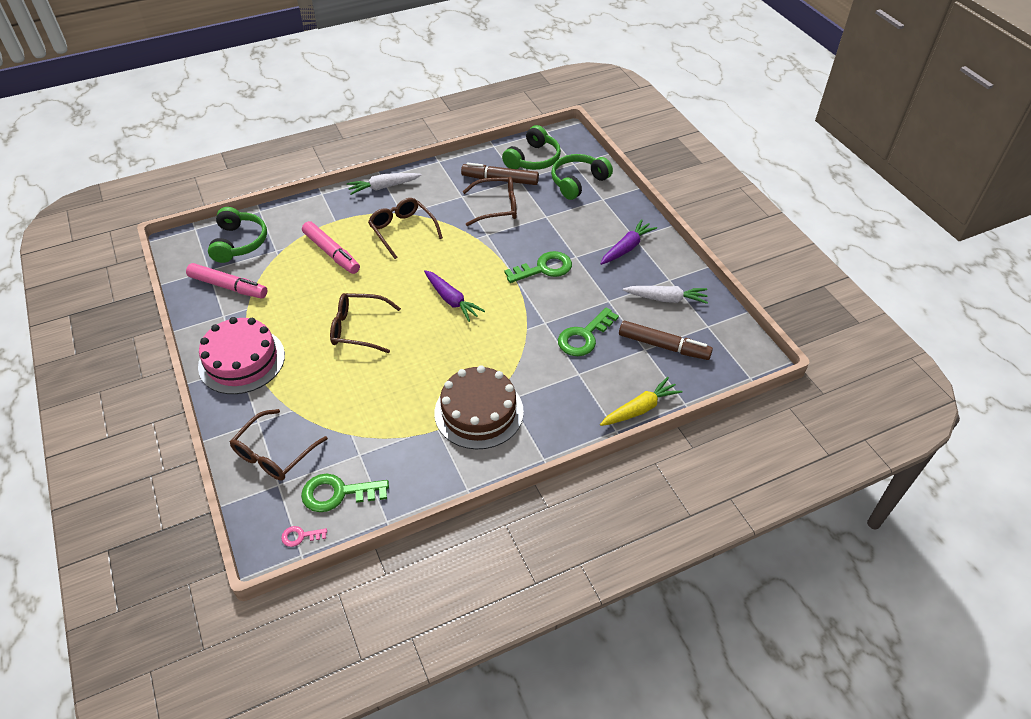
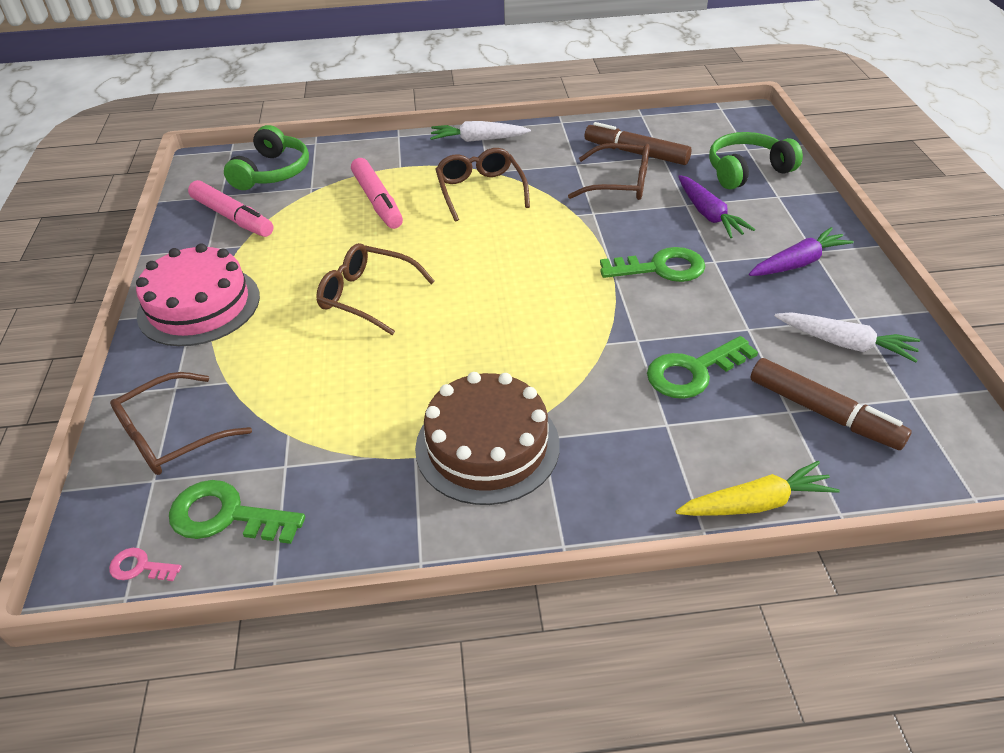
camera: 20 degrees right, 5 degrees down
(451, 300) = (510, 284): purple carrot -> purple carrot (709, 214)
(533, 159) = (690, 136): green headphones -> none

